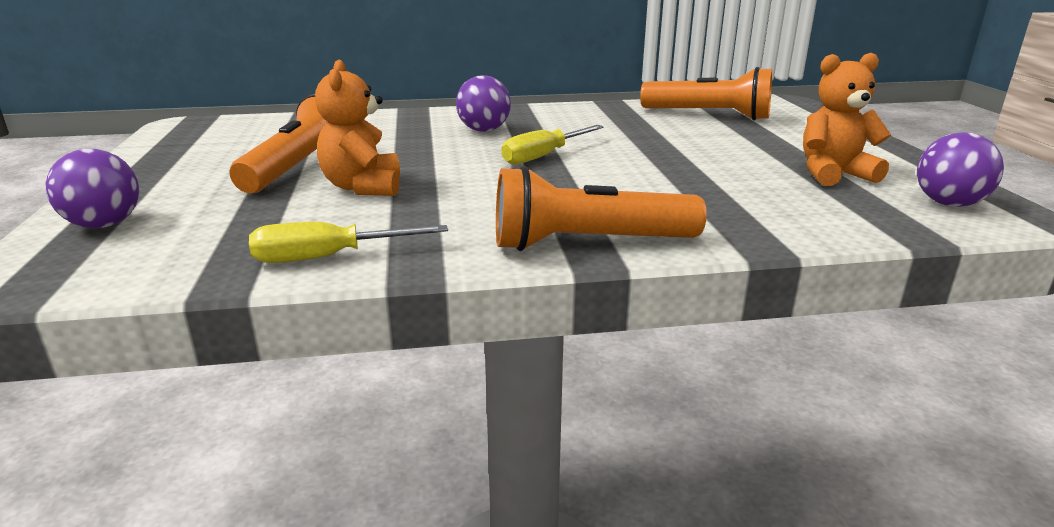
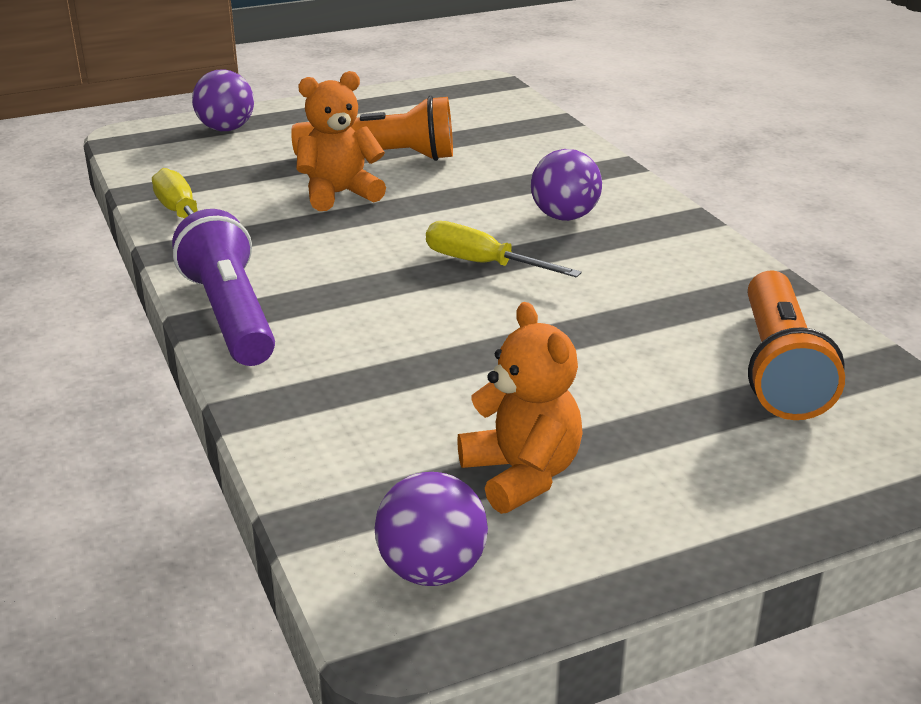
camera: 75 degrees right, 5 degrees up
(588, 243) = (230, 315): orange flashlight -> purple flashlight

